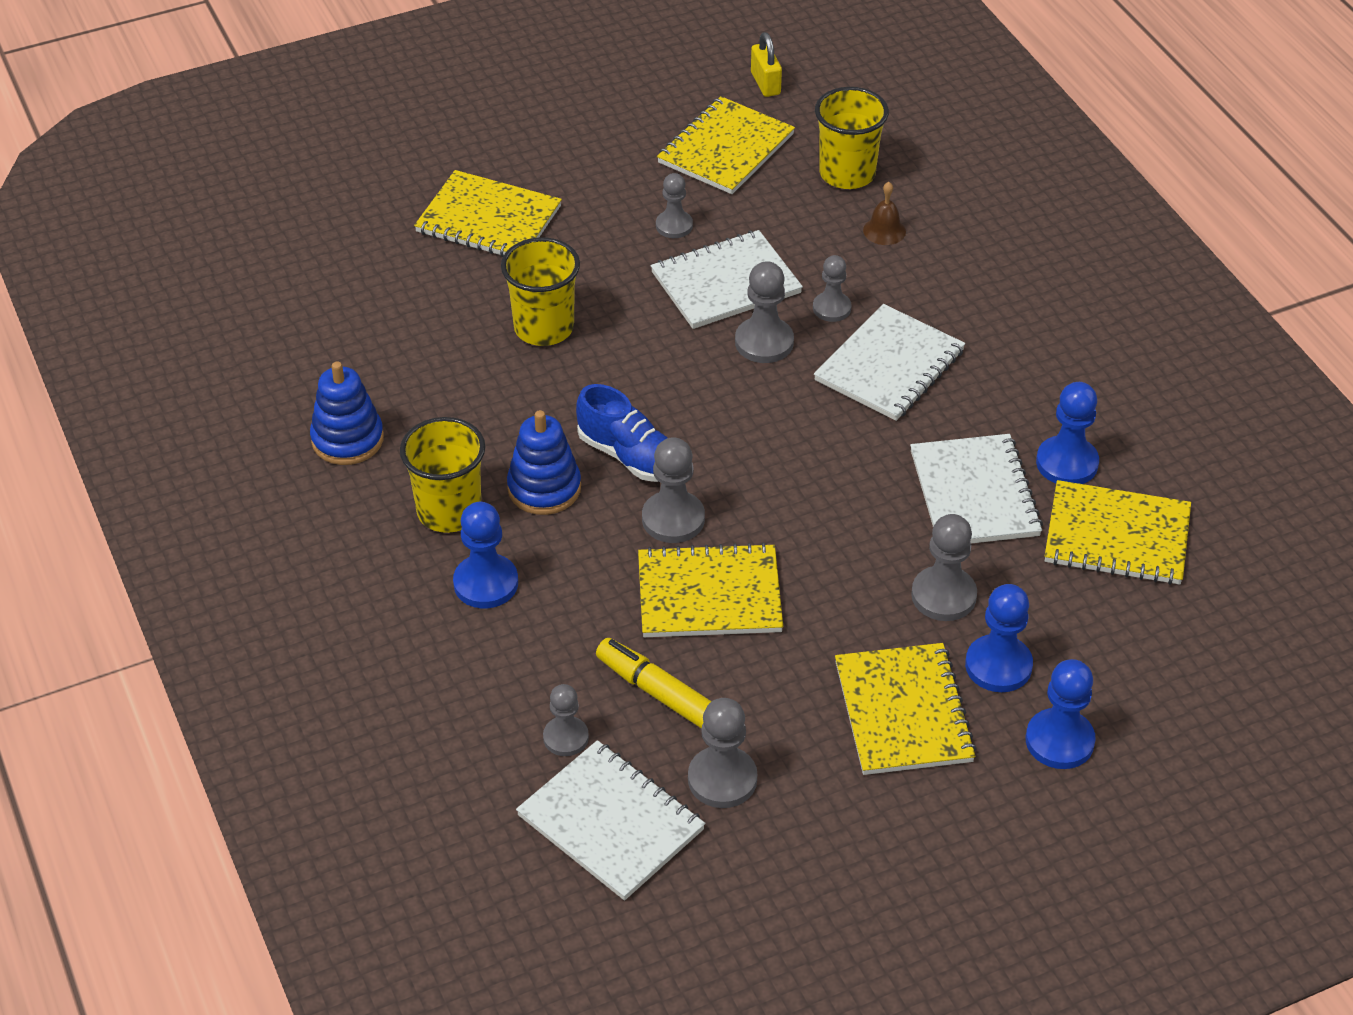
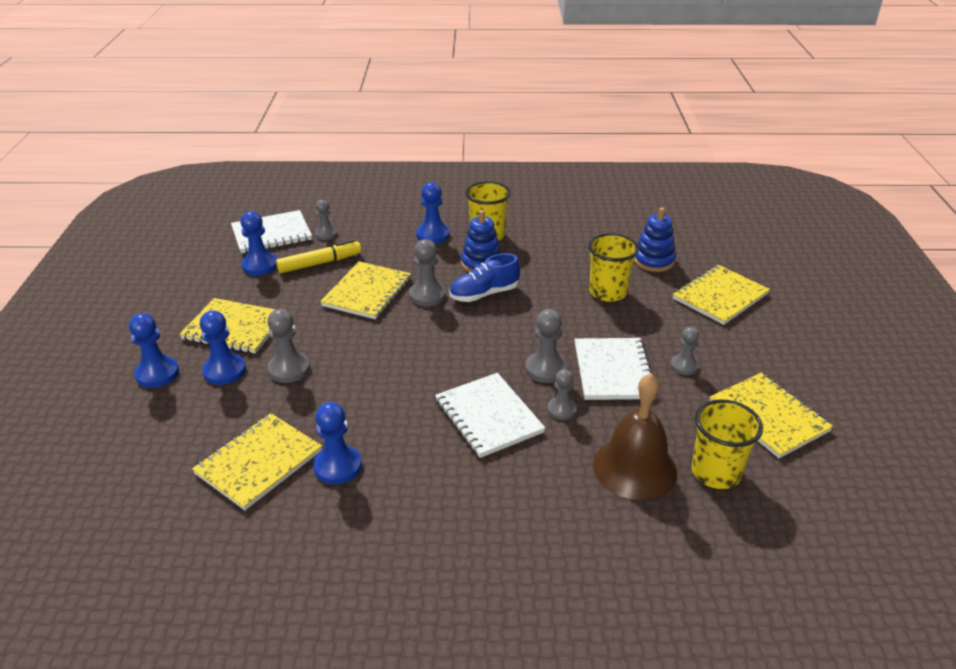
camera: 115 degrees right, 10 degrees down
(347, 439) = (557, 220): blue stacking toy -> blue stacking toy (653, 261)
(722, 779) = (260, 265): grey pawn -> blue pawn
(765, 83) = (856, 466): yellow padlock -> none
(884, 230) = (635, 468): brown bell -> brown bell, size x2.31
(974, 494) = (350, 411): white notebook -> none

